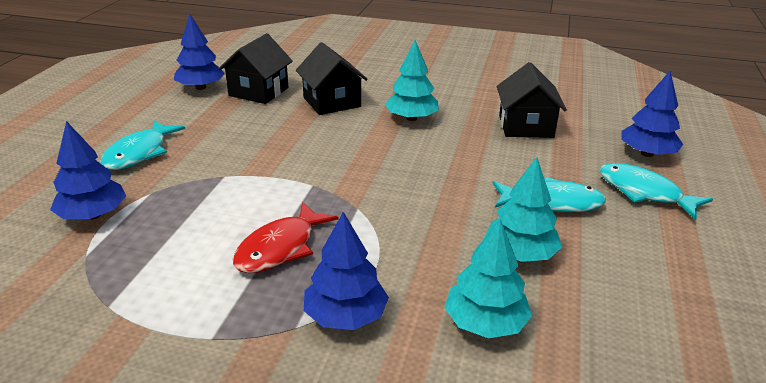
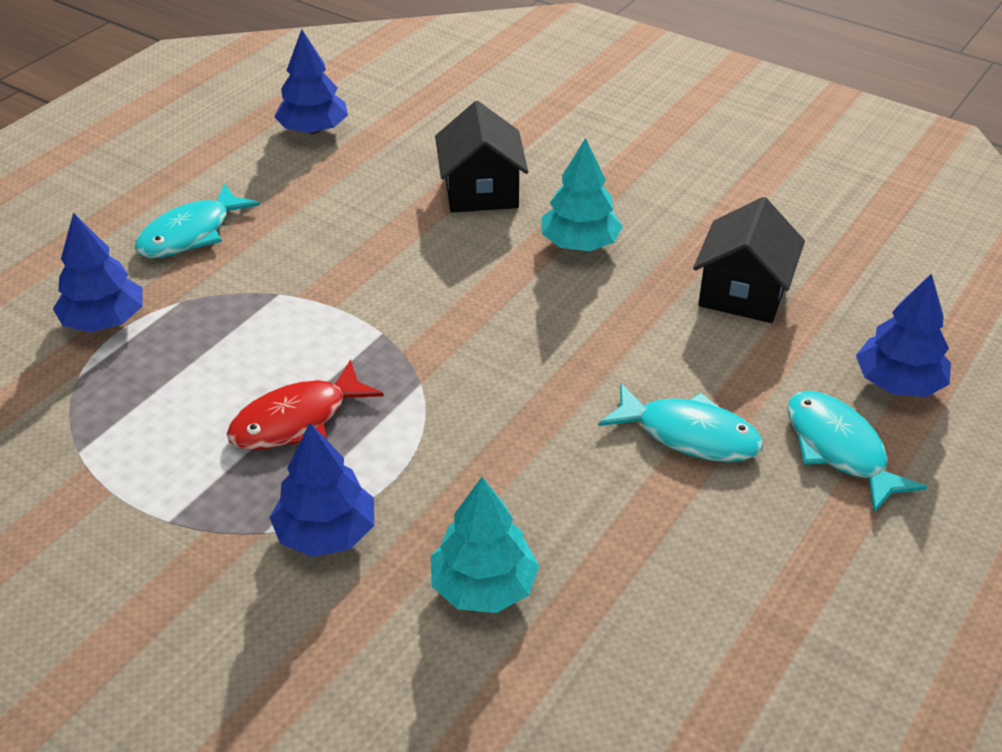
camera: 20 degrees right, 10 degrees up
(258, 91) = (388, 152): black house -> none
(520, 254) = (590, 503): turquoise tree -> none

